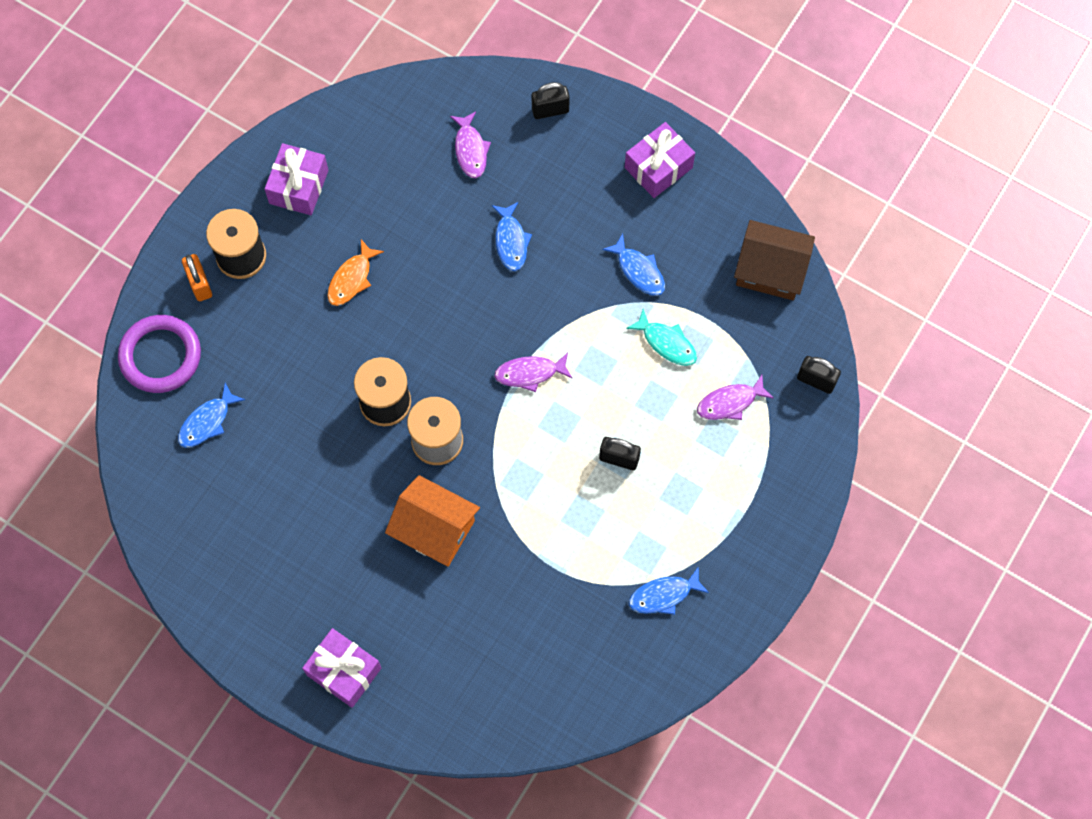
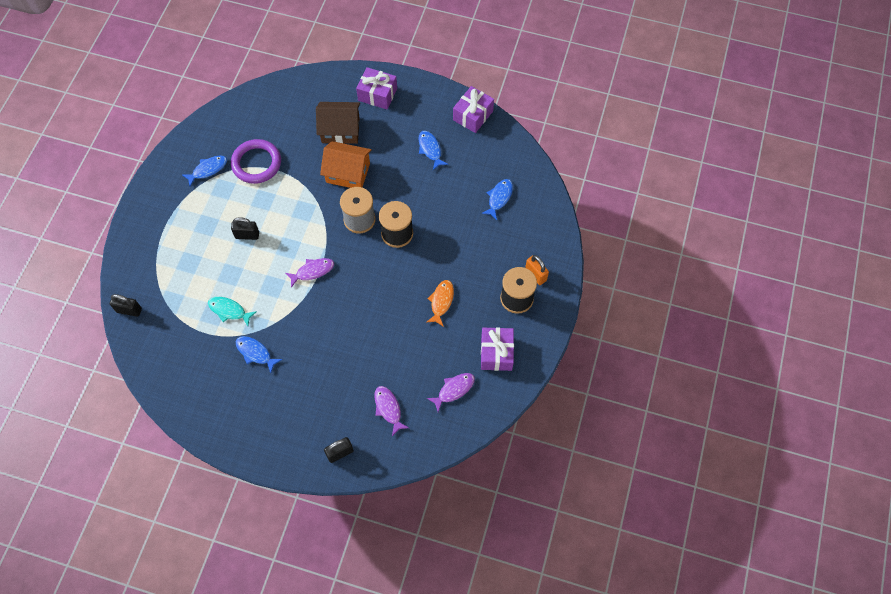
camera: 165 degrees right, 5 degrees down
(160, 356) = (542, 227): purple ring -> purple ring (256, 163)
(511, 241) = (345, 351): blue fish -> blue fish (430, 149)
(658, 167) = (254, 429): purple gift -> purple gift (473, 115)
(730, 402) = (183, 284): purple fish -> purple fish (454, 390)
(770, 270) = (166, 375): brown house -> brown house (340, 130)

